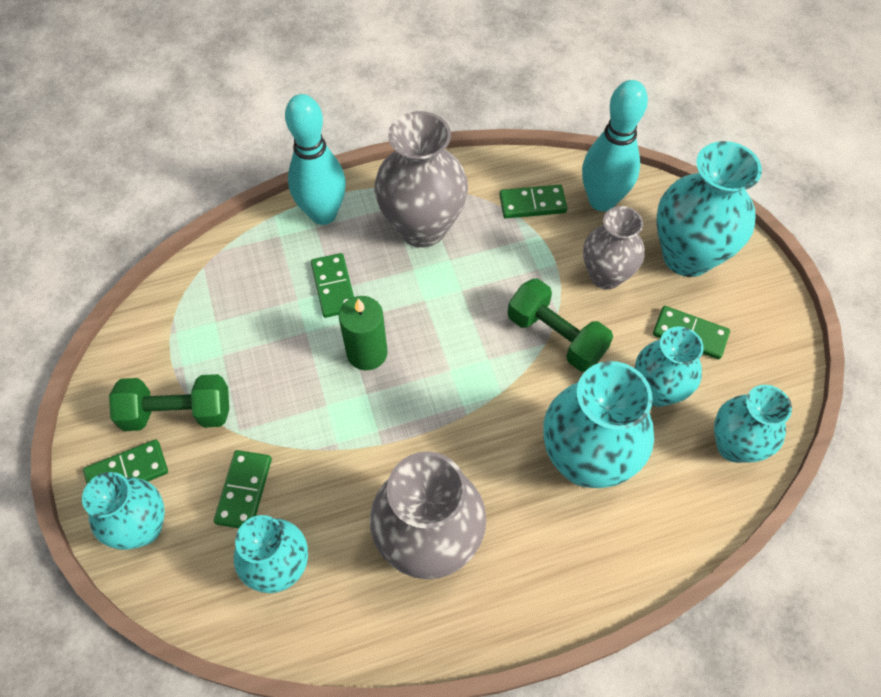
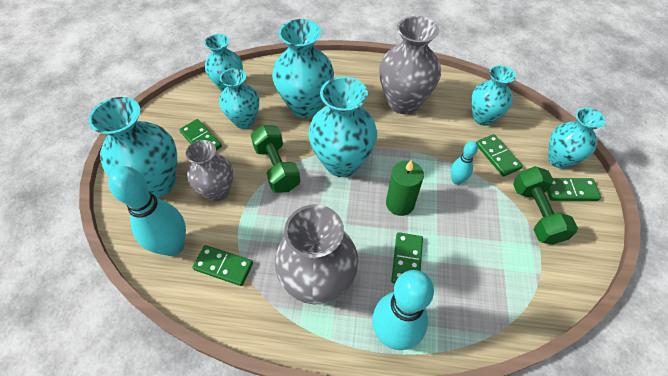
camera: 155 degrees left, 5 degrees down
(178, 413) = (536, 213): green dumbbell -> green dumbbell turned 60 degrees clockwise
(244, 491) = (497, 156): green domino -> green domino turned 60 degrees counterclockwise
(298, 420) = (456, 180): none -> turquoise bowling pin
(472, 381) = (342, 163): none -> turquoise vase

